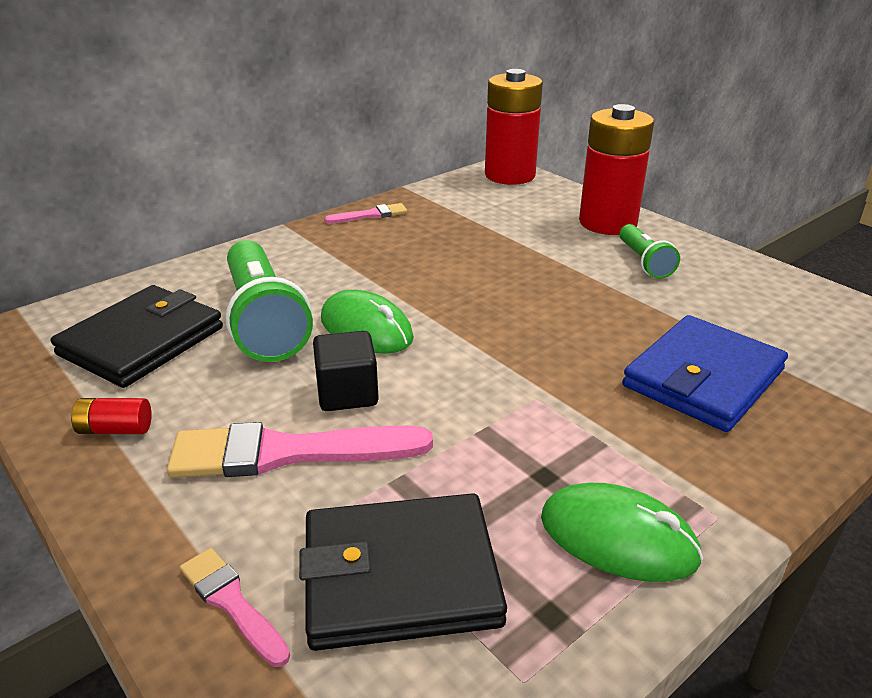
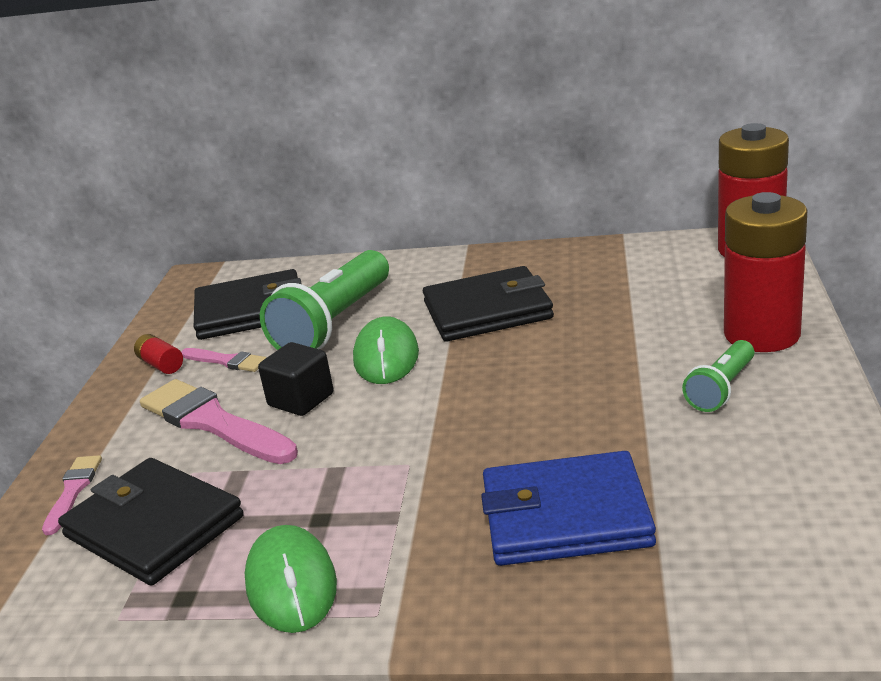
camera: 50 degrees right, 5 degrees down
(370, 215) = (546, 256): pink brush -> pink brush (227, 361)
(392, 266) = (487, 310): none -> black wallet

